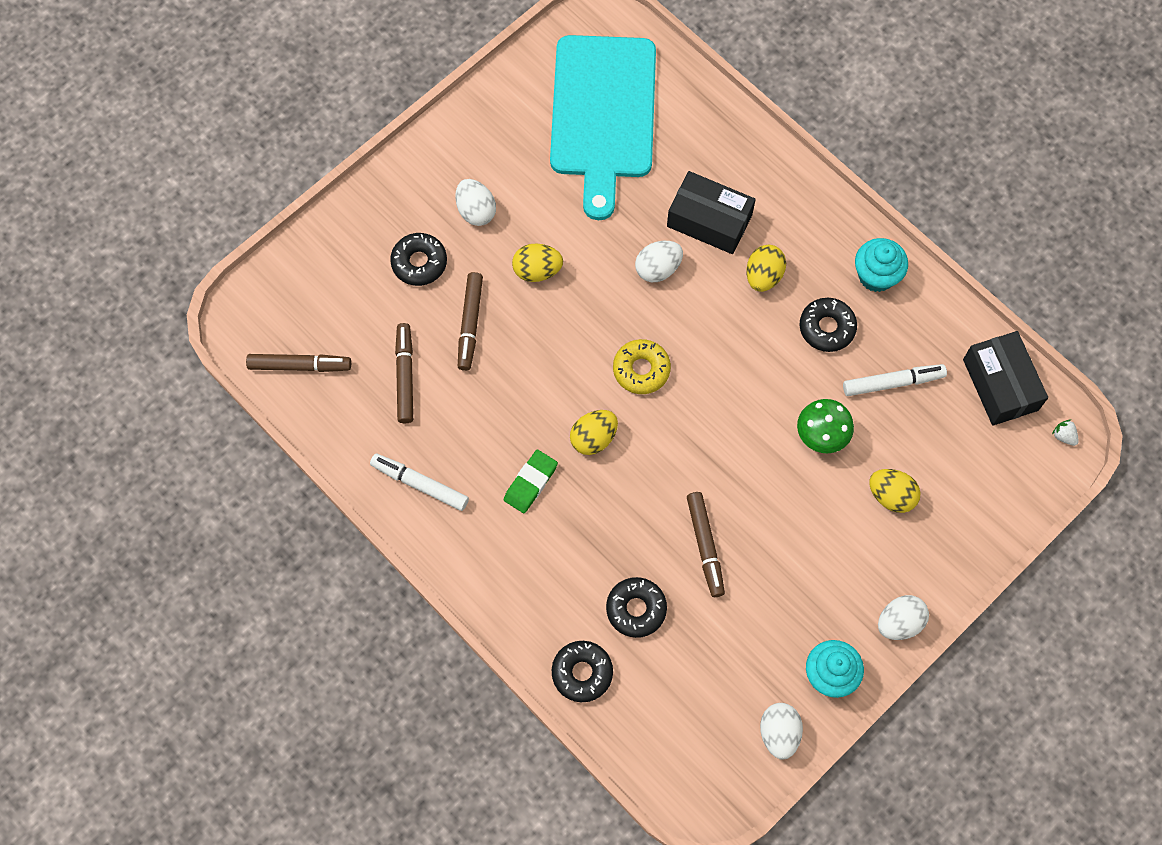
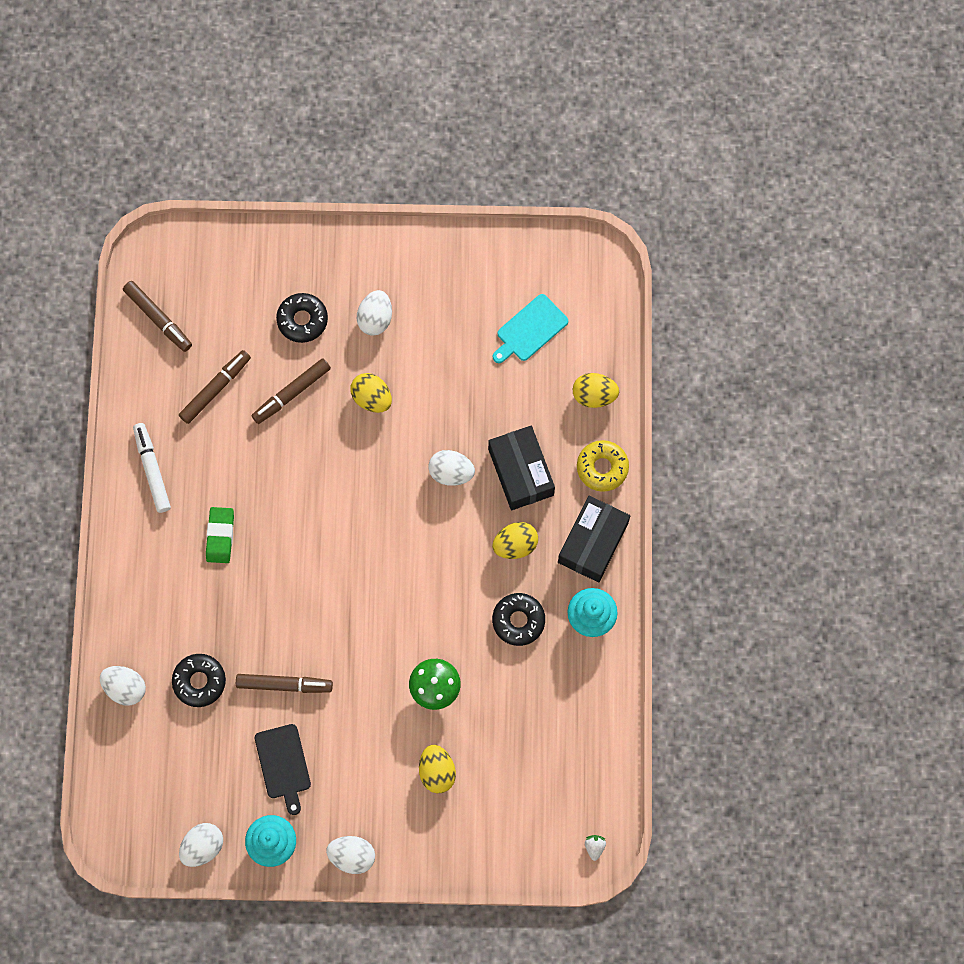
camera: 45 degrees right, 5 degrees up
(530, 483) = (220, 536): green eraser -> green eraser turned 75 degrees counterclockwise
(582, 673) = (125, 688): black donut -> white egg
(593, 438) = (289, 546): yellow egg -> yellow egg (594, 395)
(603, 114) = (530, 330): turquoise cutting board -> turquoise cutting board, size x0.44
(641, 370) = (367, 530): yellow donut -> yellow donut (602, 468)
(705, 546) = (284, 685): brown marker -> brown marker turned 120 degrees counterclockwise
(771, 607) = (283, 764): none -> black cutting board
(893, 383) = (521, 700): white marker -> none
(1000, 385) = (591, 772): black box -> black box (592, 542)

